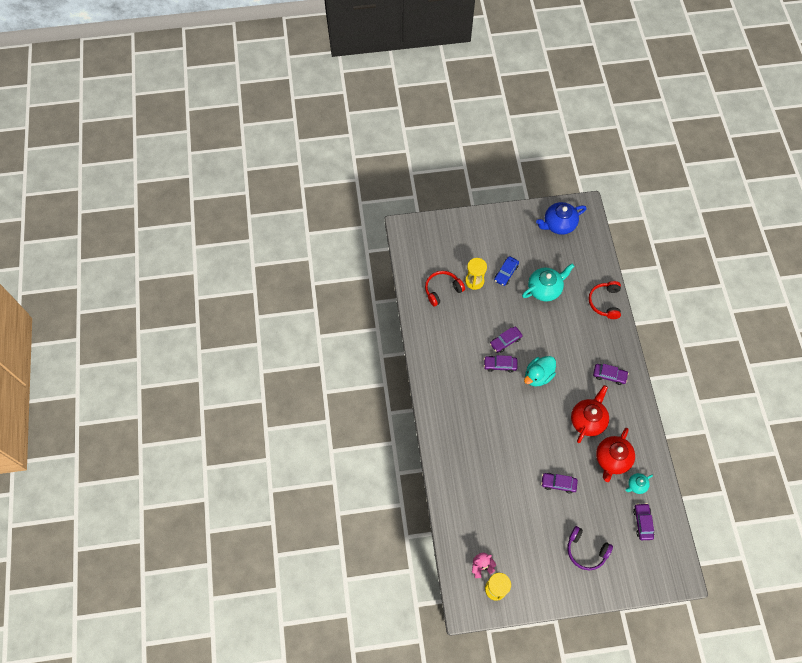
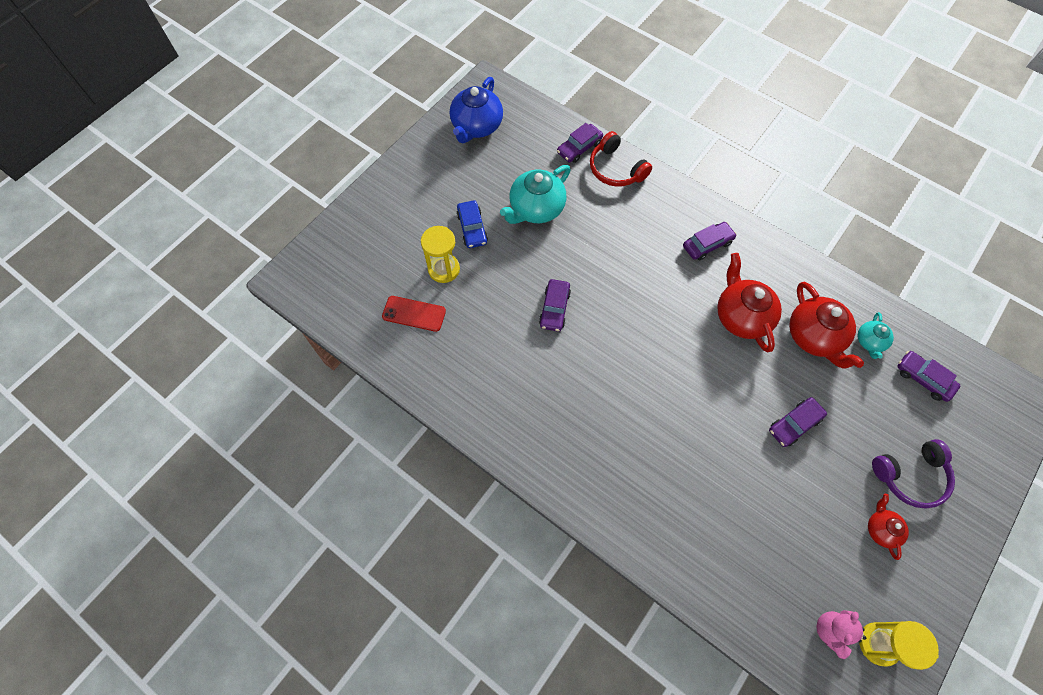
camera: 45 degrees left, 0 degrees up
(442, 290) = (414, 314): red headphones -> red phone
(500, 365) = (578, 343): purple car -> purple car (579, 147)
(538, 376) = (634, 316): turquoise duck -> none
(545, 289) = (536, 209): turquoise teapot -> turquoise teapot turned 150 degrees counterclockwise
(547, 555) = (881, 529): none -> red teapot

